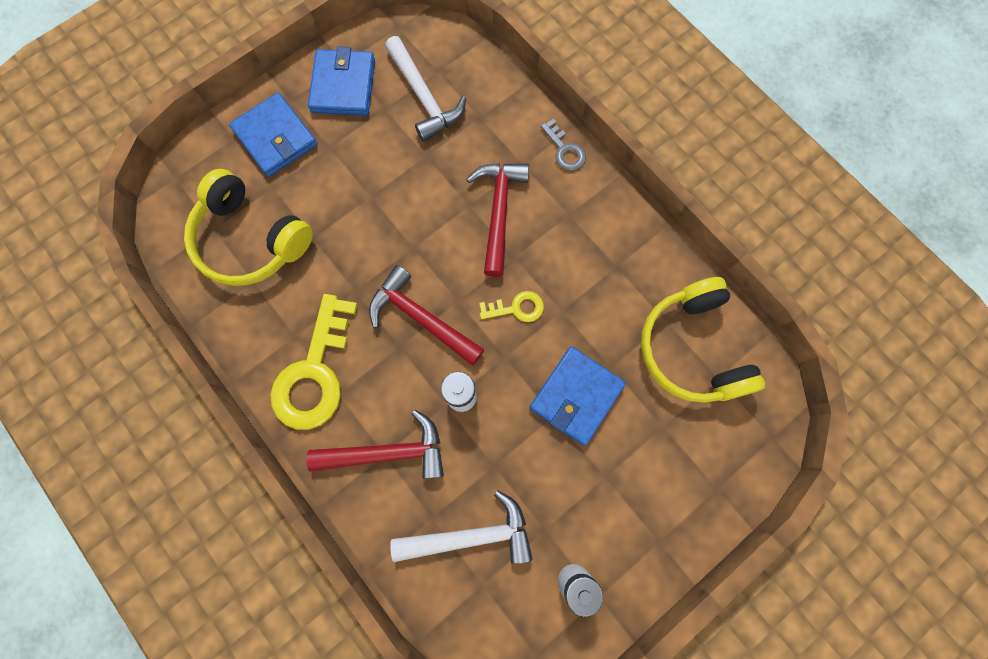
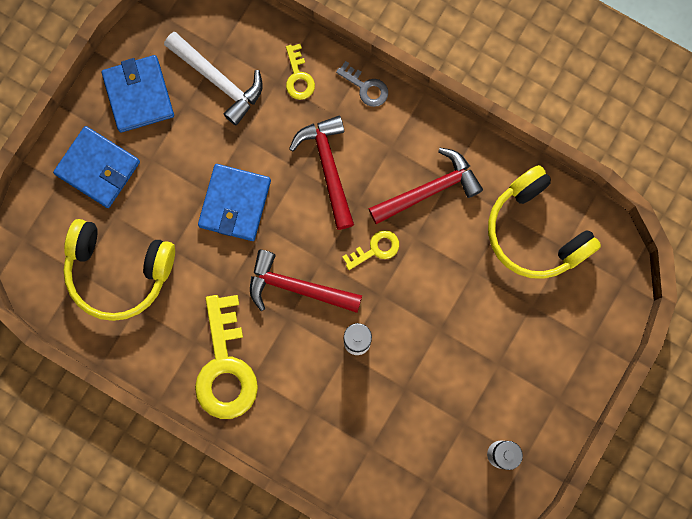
camera: 20 degrees left, 5 degrees up
(388, 452) = (314, 409): red hammer -> red hammer (429, 189)
(471, 535) = (407, 449): white hammer -> none
(502, 119) = (298, 76): none -> yellow key
(576, 396) = (452, 306): blue wallet -> blue wallet (235, 203)

